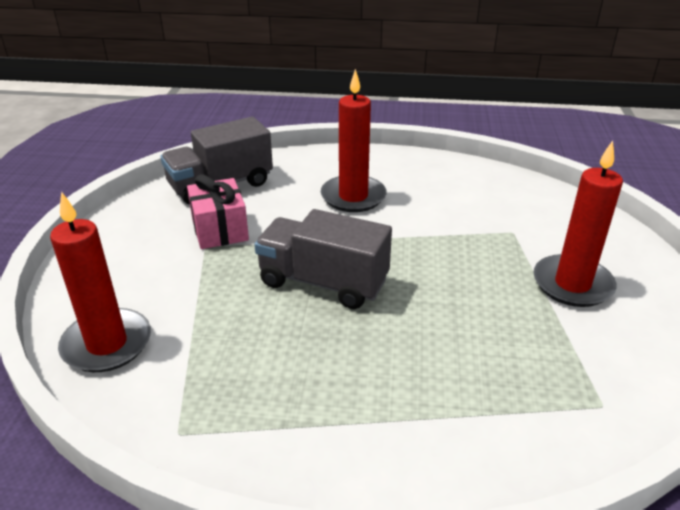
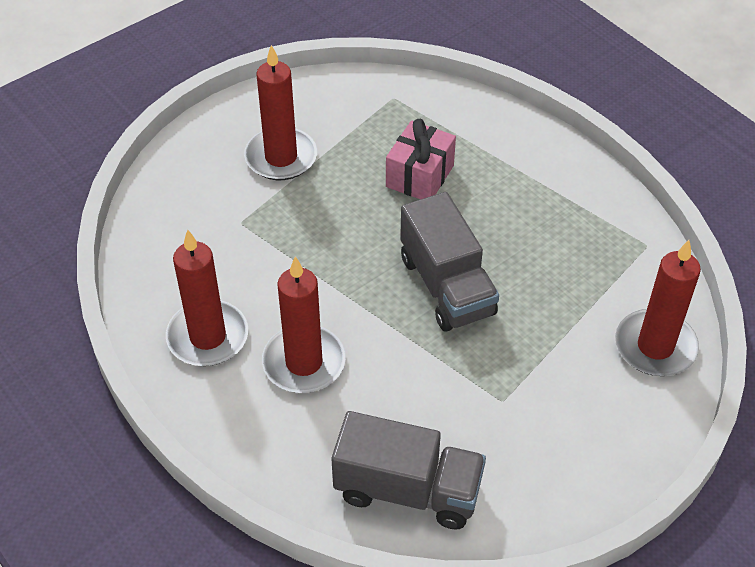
camera: 135 degrees left, 15 degrees up
(220, 230) = (471, 413): pink gift -> pink gift (419, 176)
(422, 178) = (208, 337): none -> red candle

